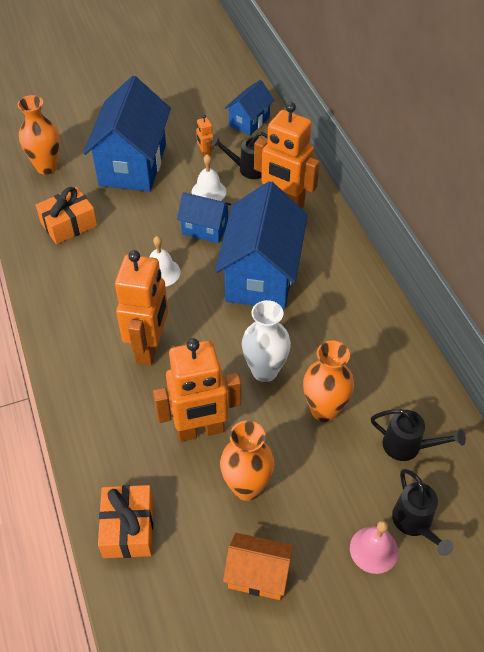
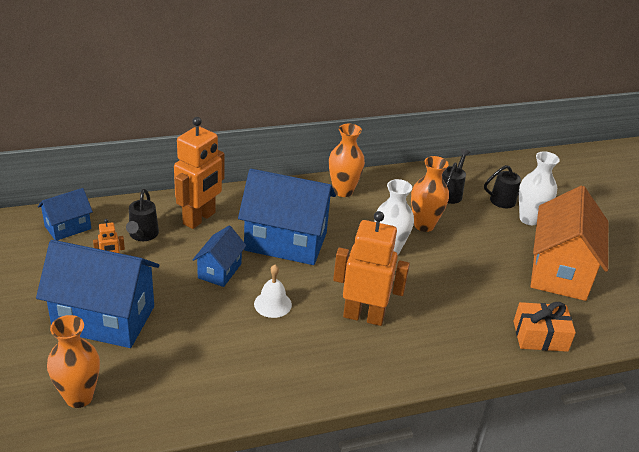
camera: 90 degrees left, 15 degrees down
(69, 224) = (188, 374): orange gift -> none
(200, 430) = (448, 290): orange robot -> none
(208, 192) = (167, 264): white bell -> none
(246, 487) = (494, 270): orange vase -> orange vase (343, 191)
(249, 121) = (68, 227): blue house -> blue house turned 75 degrees counterclockwise
(258, 575) = (559, 271): orange house -> orange house, size x1.93
(374, 549) = (529, 219): pink bell -> white vase

